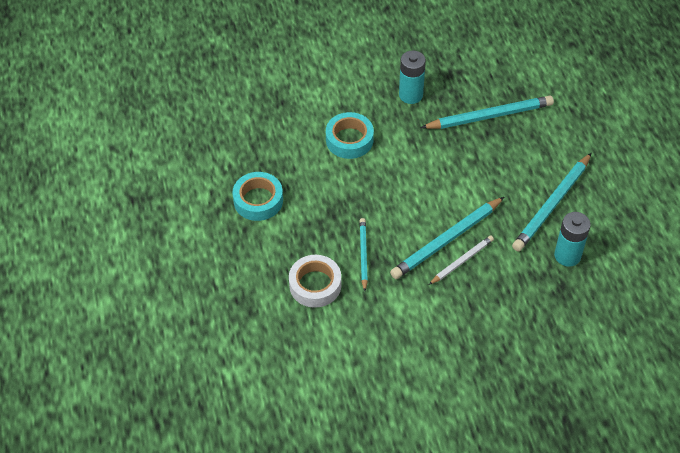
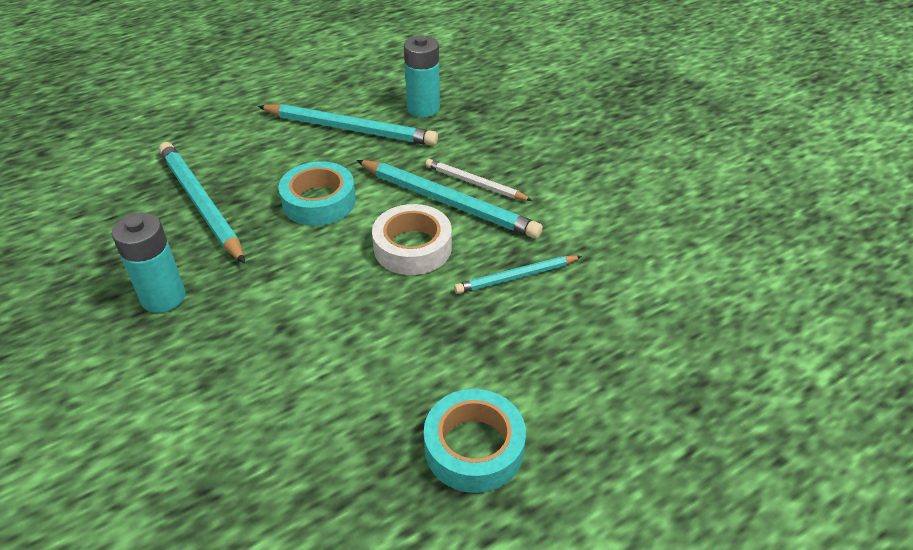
camera: 110 degrees left, 10 degrees down
(315, 285) = (601, 316): white tape -> white tape (412, 247)
(349, 140) = (286, 352): turquoise tape -> turquoise tape (319, 201)

